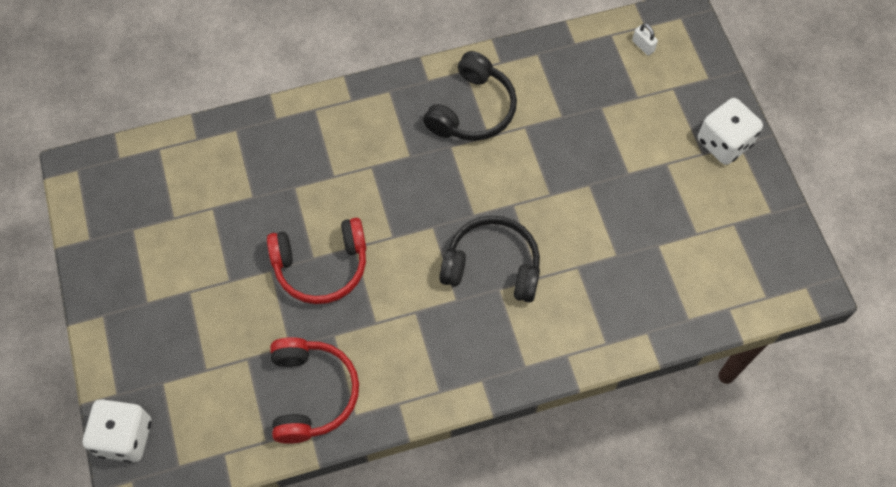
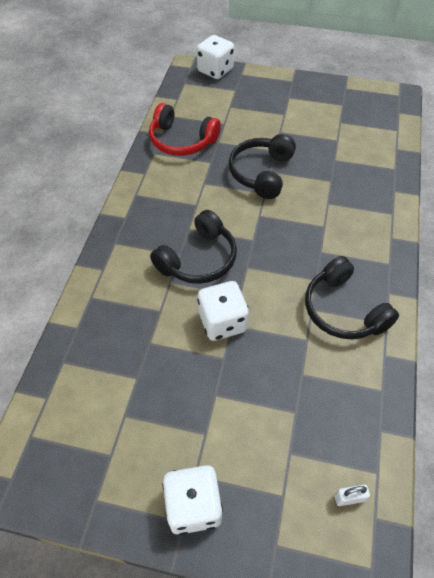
camera: 120 degrees right, 10 degrees down
(321, 266) = (262, 173): red headphones -> black headphones
(553, 204) = (222, 322): none -> white dice

